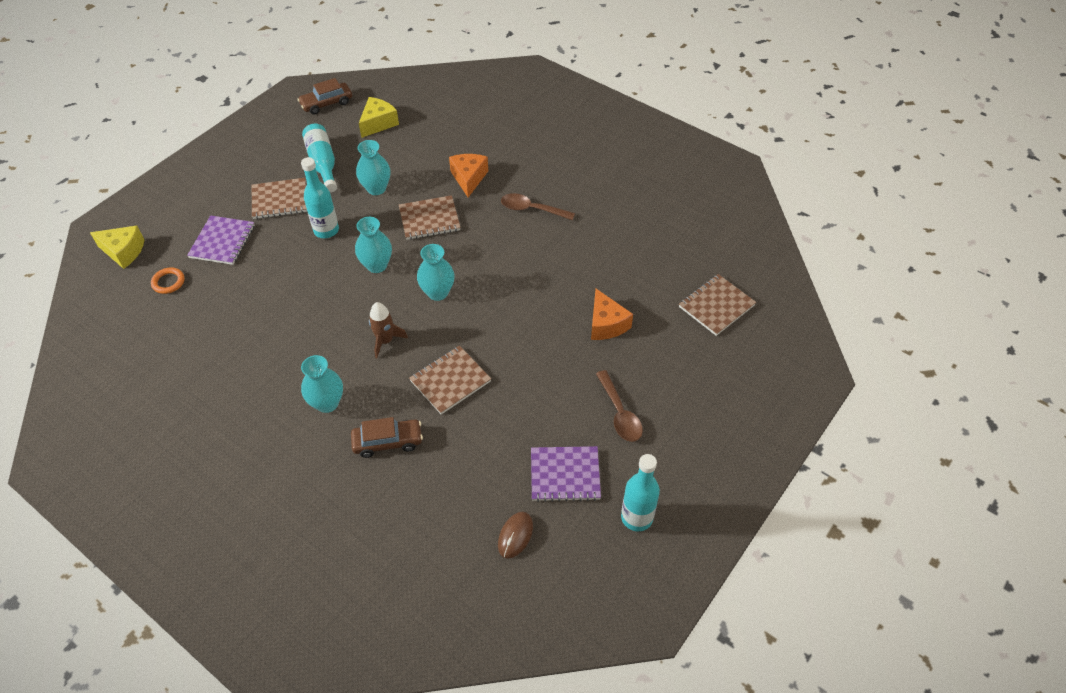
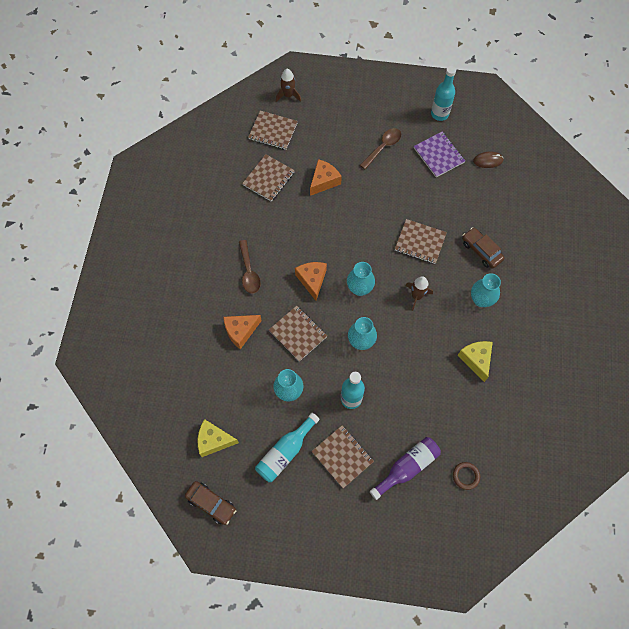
camera: 120 degrees left, 15 degrees up
(123, 251) = (463, 537): yellow cheese -> yellow cheese (476, 360)
(168, 282) = (466, 476): orange ring -> brown ring
(222, 241) = (407, 467): purple notebook -> purple bottle
(481, 256) = (312, 280): none -> orange cheese
(644, 273) = (268, 179): none -> brown notebook
(769, 346) = (288, 95): none -> brown rocket

